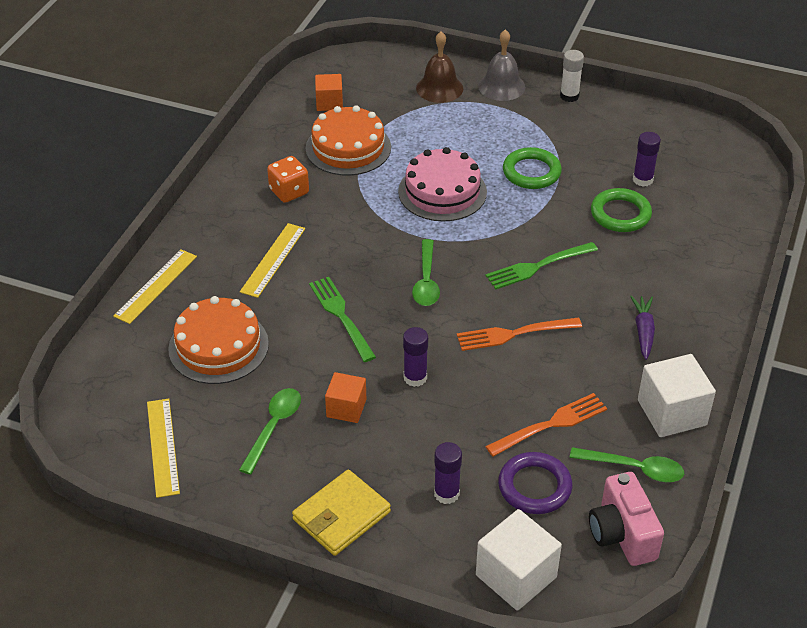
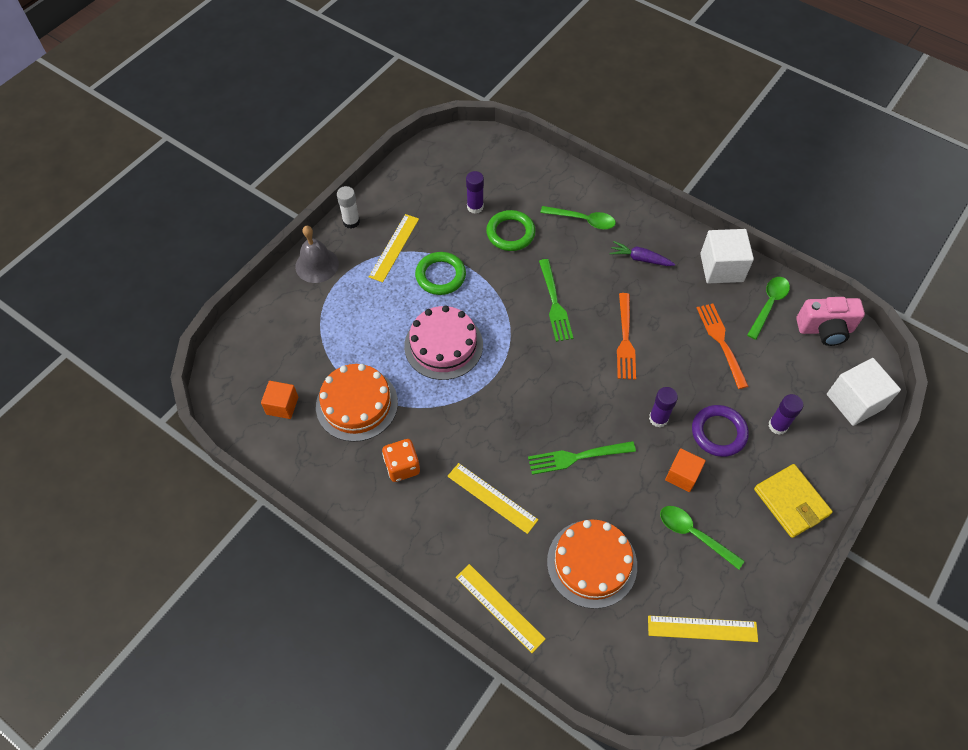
camera: 75 degrees left, 15 degrees up
(426, 281) = (551, 384): green spoon -> green spoon (583, 220)
(439, 88) = (299, 311): brown bell -> none
(534, 487) = (778, 368): purple ring -> purple ring (718, 432)
(551, 132) = (394, 247): none -> yellow ruler

